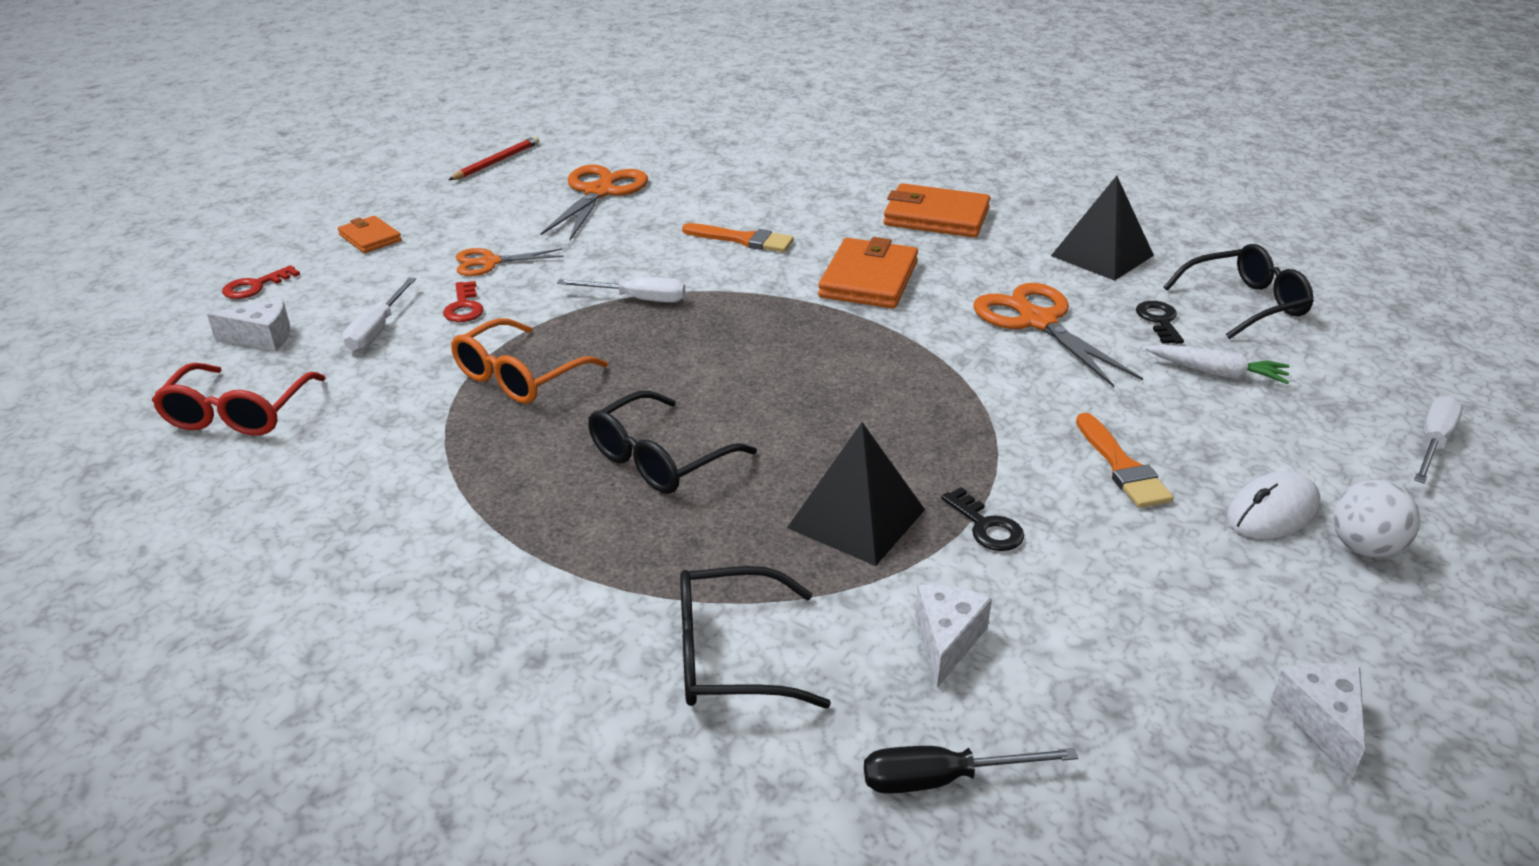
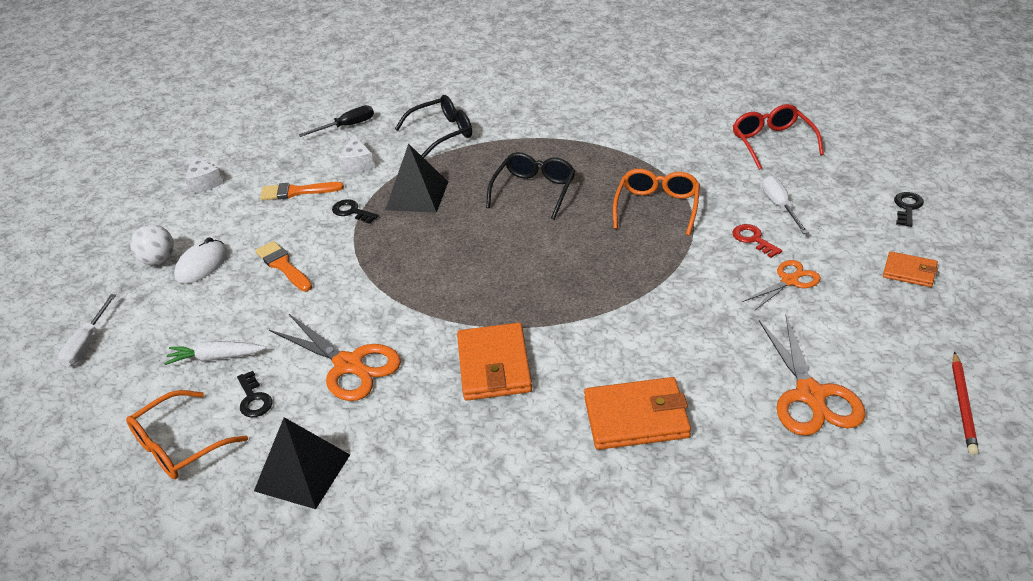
camera: 160 degrees right, 5 degrees up
(255, 286) = (907, 208): red key -> black key
(262, 337) = (836, 180): white cheese -> none
(638, 299) = (648, 285): white screwdriver -> none
(743, 240) = (625, 377): orange brush -> orange brush (296, 192)
(936, 217) = (473, 478): orange wallet -> orange wallet (636, 418)
(1244, 304) = (180, 446): black glasses -> orange glasses

